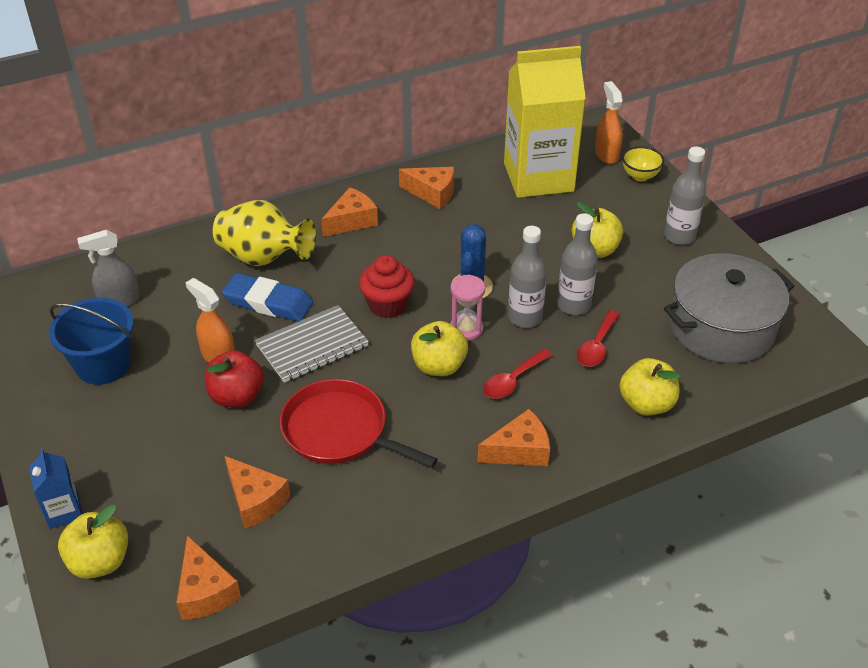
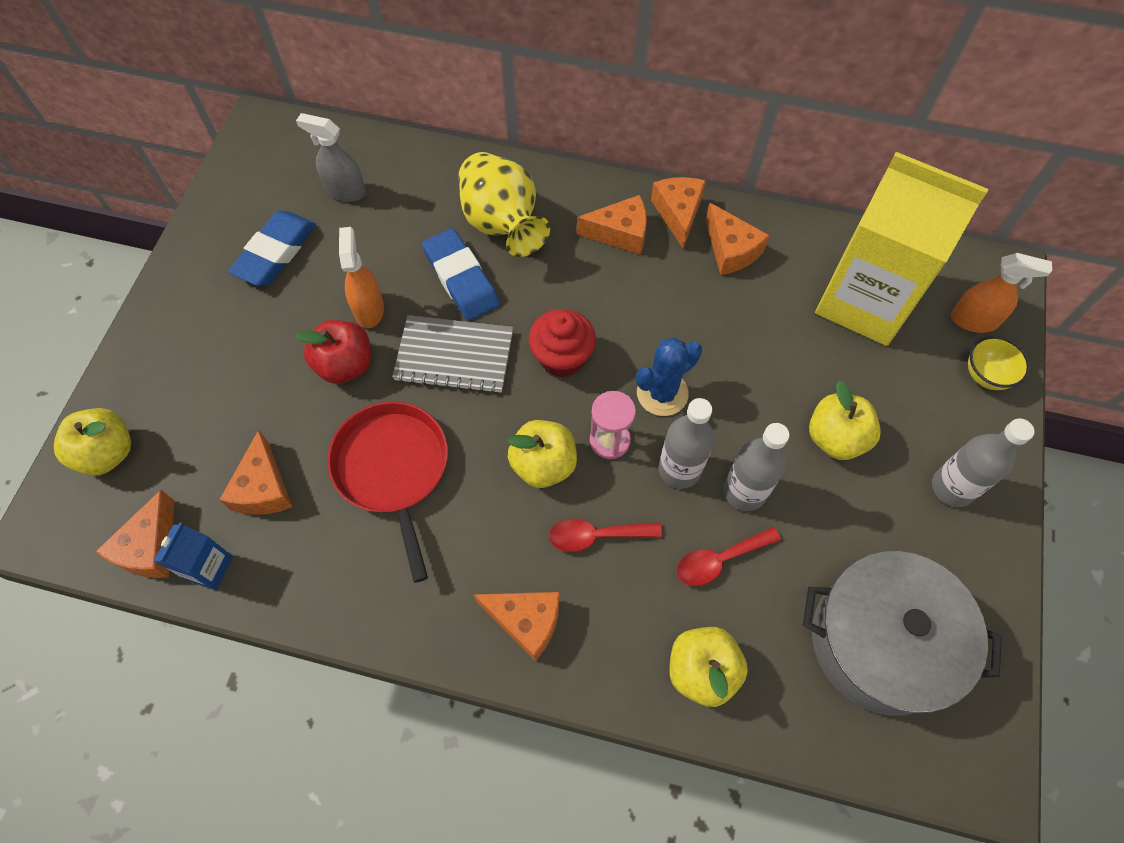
camera: 40 degrees right, 20 degrees up
(64, 511) = (125, 382): blue carton -> blue carton (208, 567)
(103, 365) = (275, 252): blue bucket -> blue eraser
(378, 192) = (678, 213): none -> orange cheese
(606, 154) = (974, 320): orange spray bottle -> orange spray bottle turned 75 degrees clockwise

